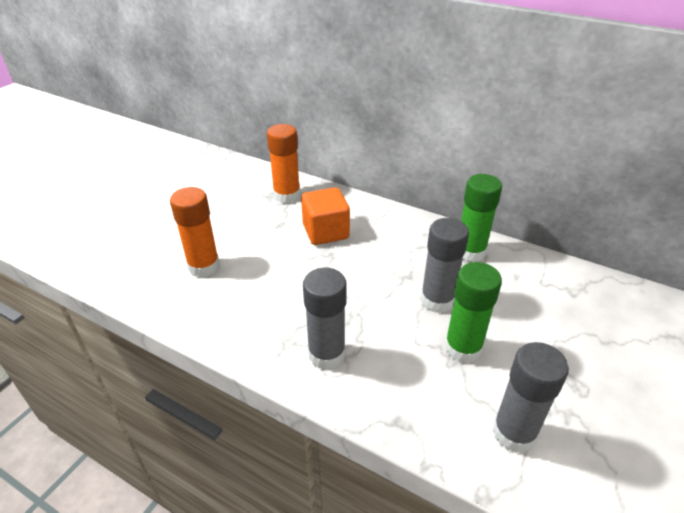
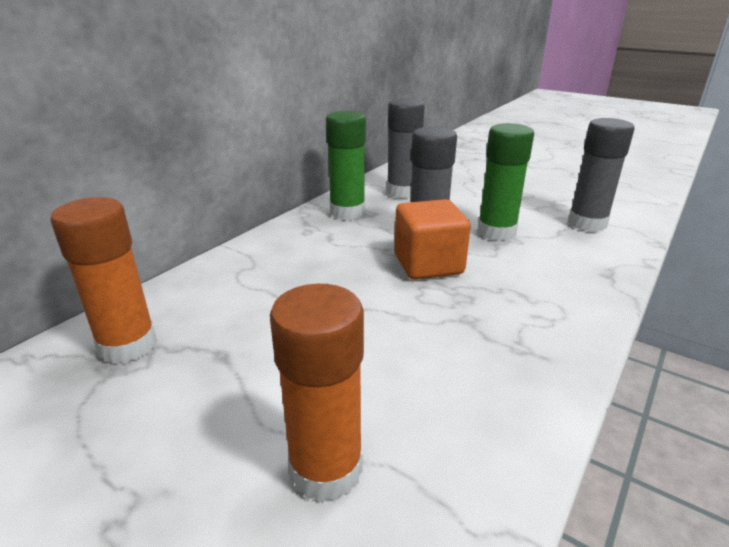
camera: 85 degrees left, 10 degrees down
(325, 232) = (268, 305): orange cube -> orange cube (428, 264)
(326, 354) = (531, 313): grey glue stick -> grey glue stick (402, 192)

